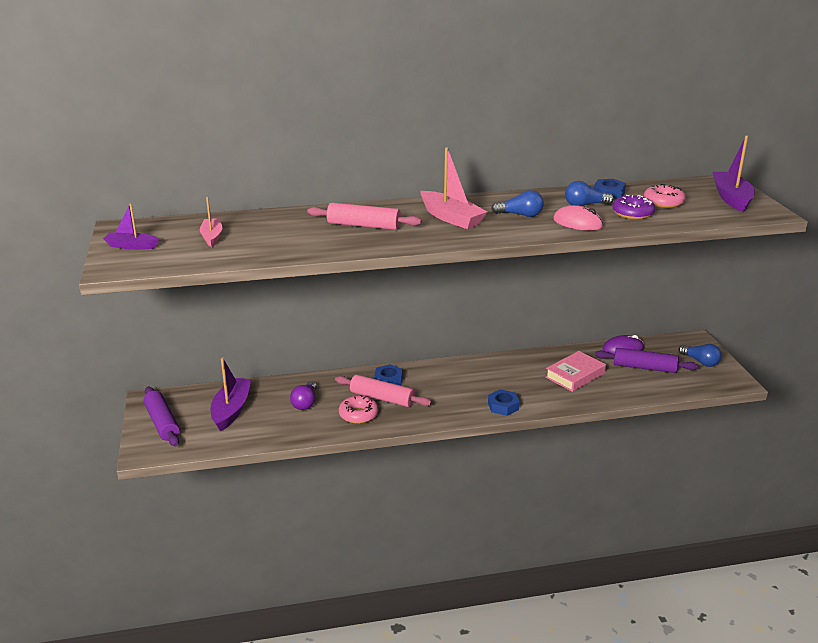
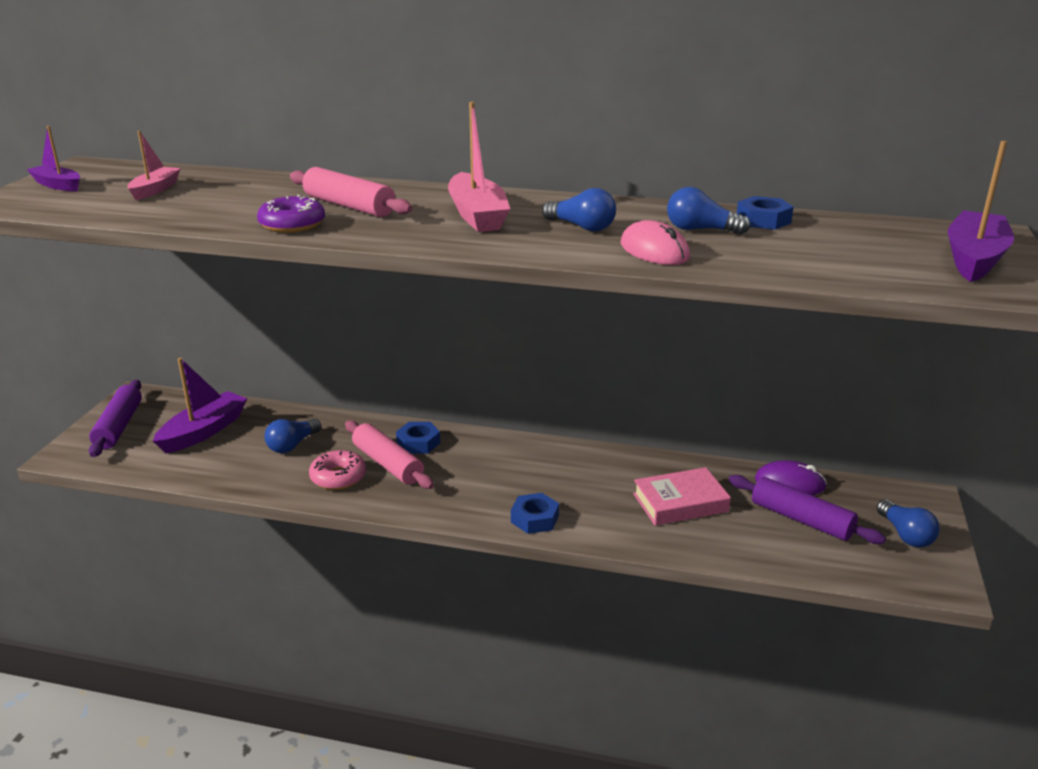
camera: 25 degrees right, 0 degrees up
(305, 403) = (292, 445): purple light bulb -> blue light bulb
(632, 213) = (763, 253): purple donut -> purple donut (292, 224)
(663, 202) = (839, 246): pink donut -> none

